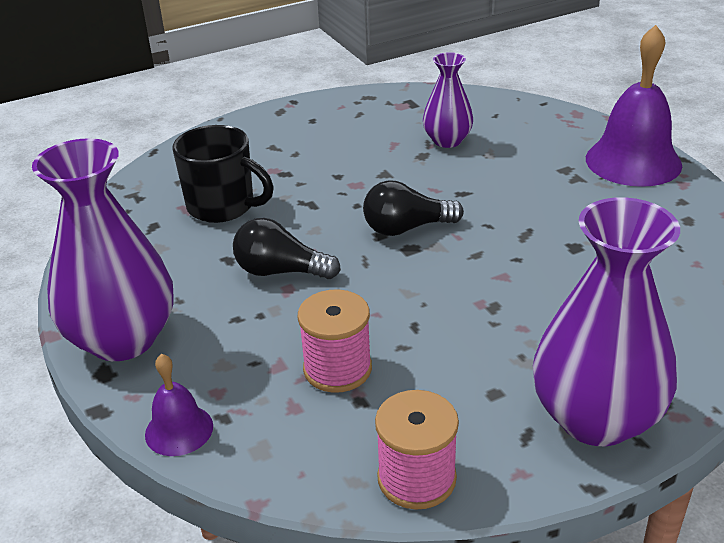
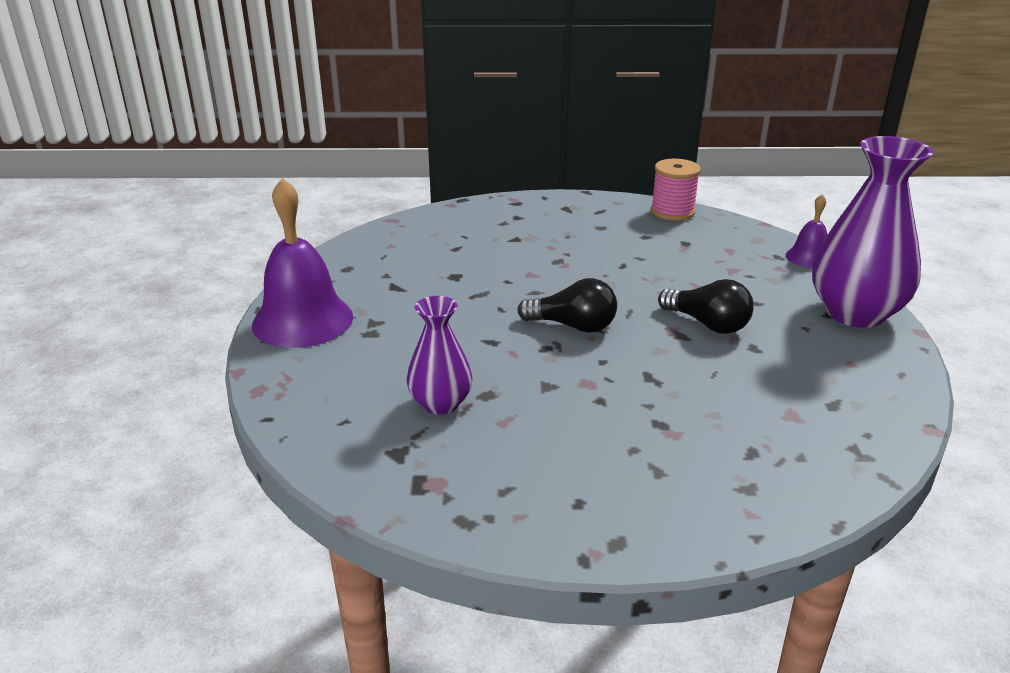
camera: 155 degrees left, 5 degrees down
(223, 207) = (748, 402): black mug -> none
(337, 369) = (691, 258): pink spool -> none
(596, 418) = (556, 207): purple vase -> none

